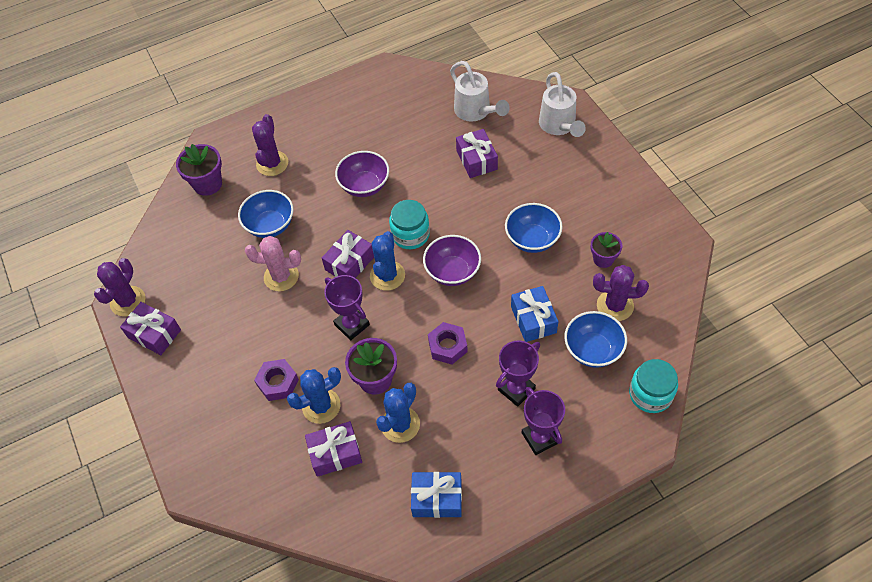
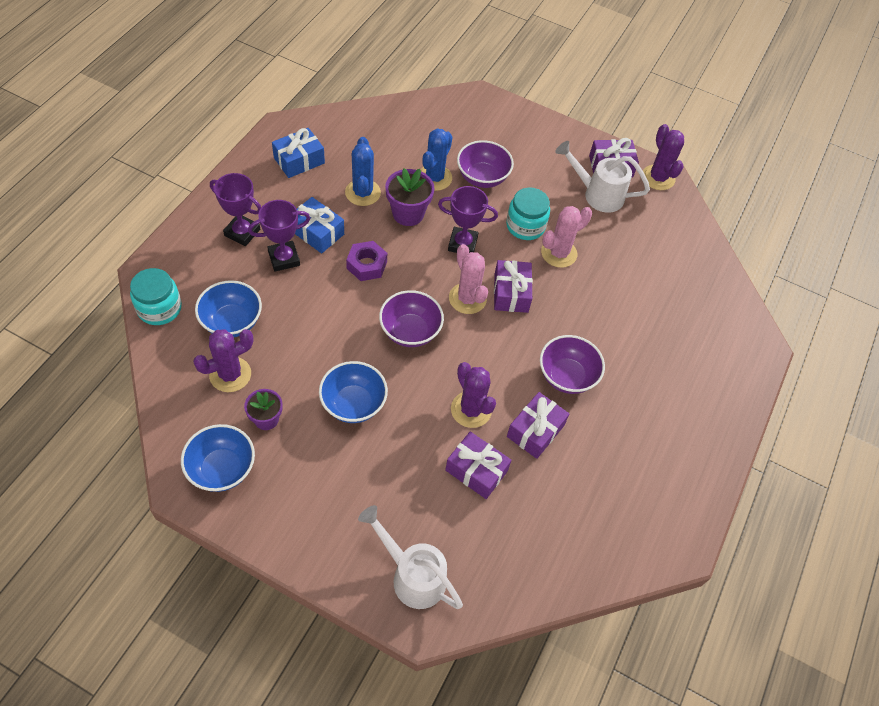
camera: 135 degrees right, 0 degrees up
(208, 184) = (712, 301): purple flower pot -> none
(270, 225) = (614, 292): blue bowl -> blue bowl (222, 469)
(272, 163) = (677, 353): purple cactus -> purple cactus (471, 409)
(278, 382) = (482, 177): purple nut -> purple bowl
(335, 453) = (397, 154): purple gift -> purple gift (535, 431)
(387, 276) = (467, 298): blue cactus -> pink cactus
(410, 235) = (478, 348): turquoise jar -> turquoise jar (525, 226)
(475, 112) = (526, 540): white watering can -> white watering can (597, 194)
(516, 389) = (284, 258): purple trophy -> purple trophy turned 60 degrees clockwise
(533, 319) = (303, 323): blue gift -> blue gift (317, 232)

